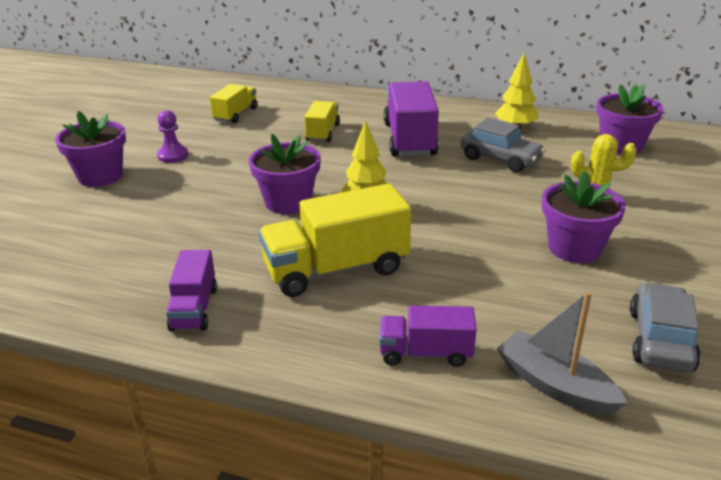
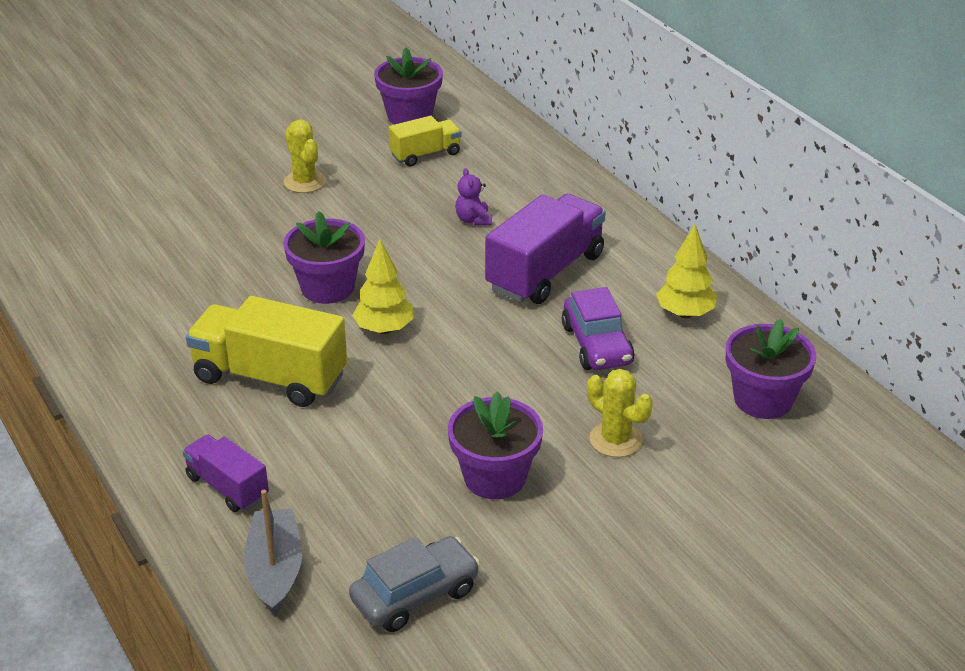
camera: 40 degrees right, 5 degrees up
(100, 176) = (220, 177): purple flower pot -> purple flower pot (410, 116)
(173, 155) = (304, 182): purple pawn -> yellow cactus
(194, 309) = (129, 351): purple truck -> none
(323, 133) = (473, 220): yellow truck -> purple teddy bear
(500, 159) = (597, 345): grey car -> purple car

